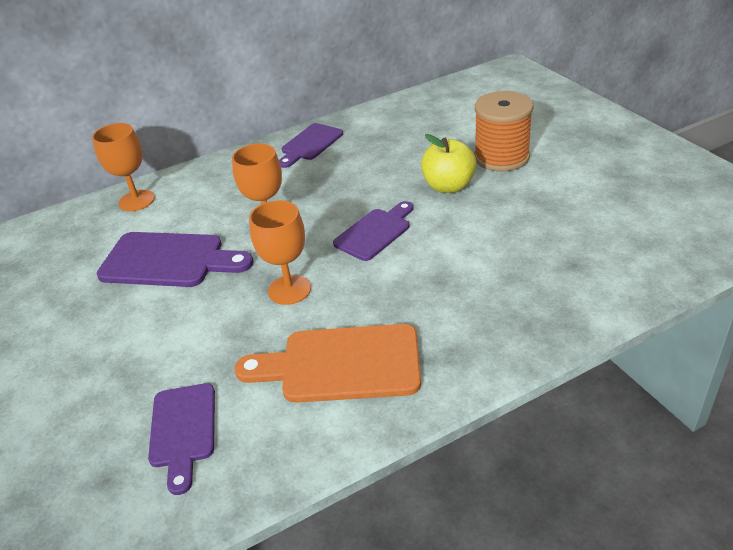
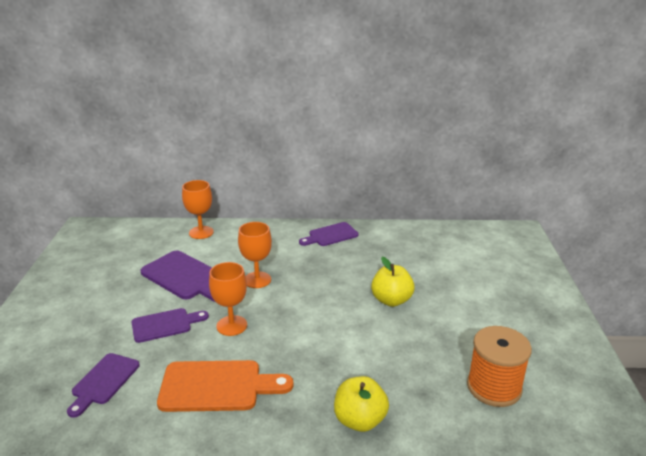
camera: 25 degrees right, 10 degrees down
(341, 364) = (217, 386): orange cutting board -> orange cutting board turned 150 degrees clockwise
(375, 232) = (315, 311): purple cutting board -> purple cutting board (165, 325)
(501, 157) = (448, 295): orange spool -> orange spool (494, 387)
(538, 322) = (360, 420): none -> yellow apple

